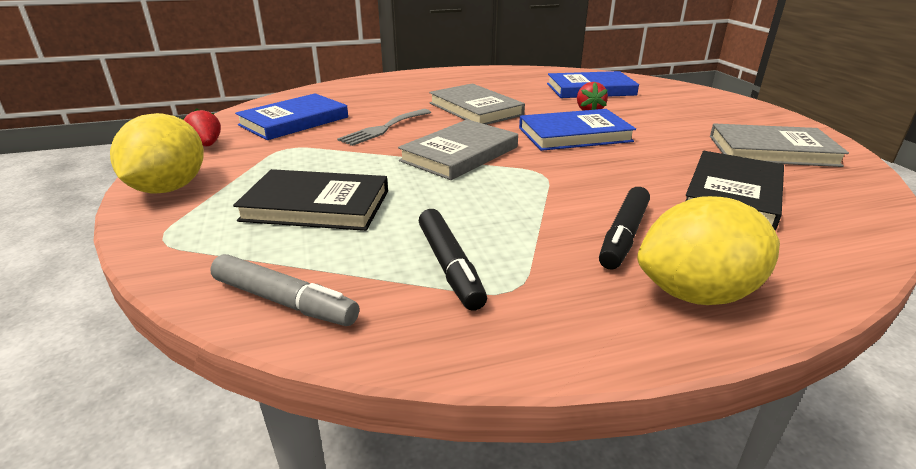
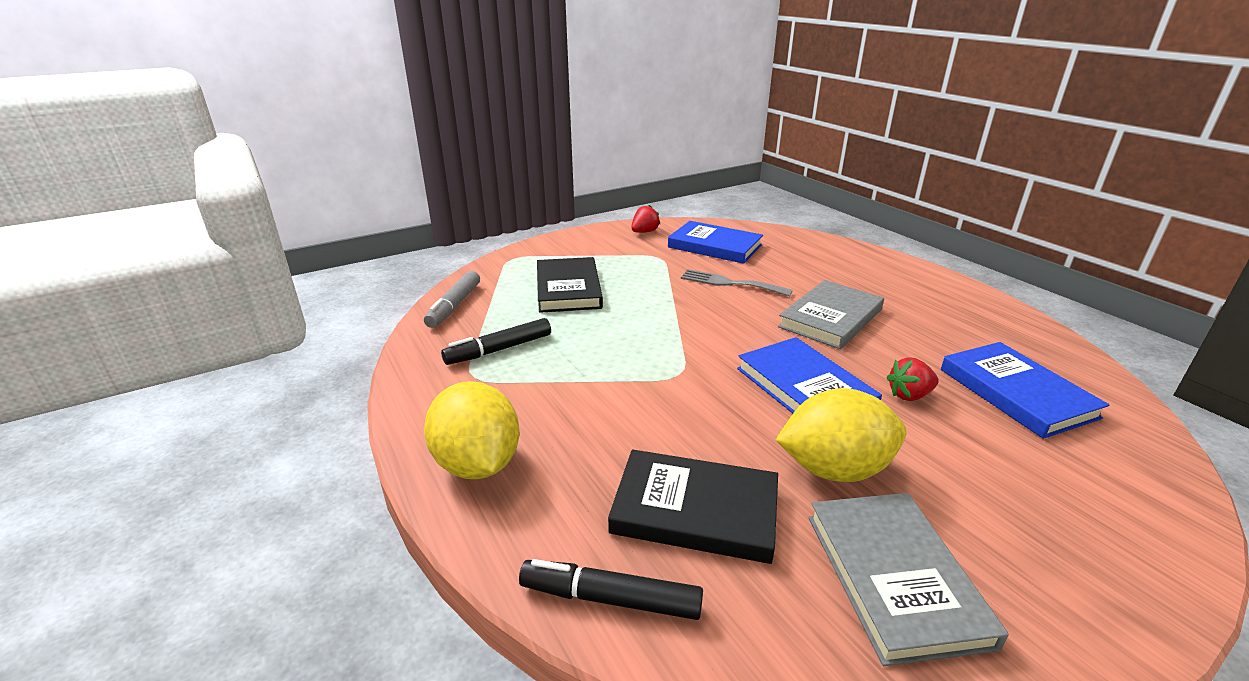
camera: 75 degrees right, 0 degrees up
(169, 188) = (573, 241): yellow lemon -> yellow lemon (834, 469)
(460, 154) = (696, 327): grey book -> none
(623, 236) = (565, 425): black marker -> black marker (610, 599)

